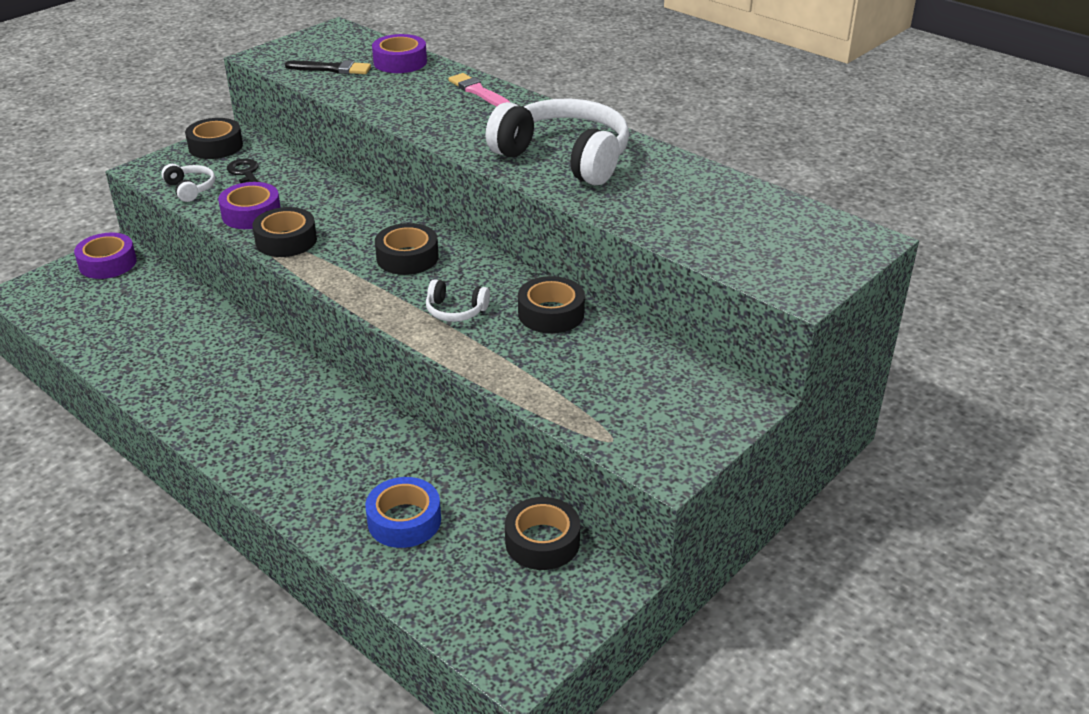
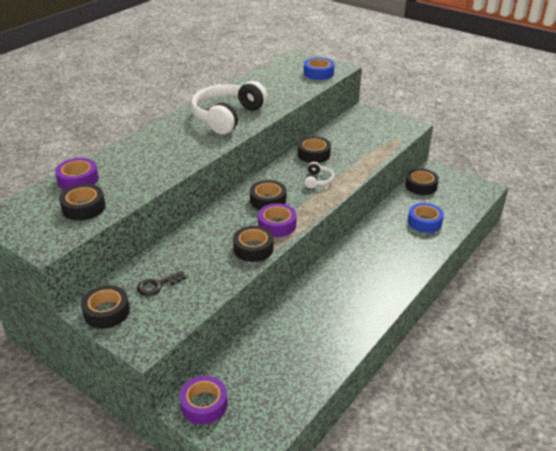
camera: 95 degrees left, 0 degrees up
(190, 189) = (180, 310): white headphones -> none
(251, 214) = (219, 270): purple tape -> purple tape (277, 225)
(332, 69) = (84, 208): black brush -> black tape
(478, 92) = (136, 146): pink brush -> none
(764, 260) = (318, 73): none -> blue tape

